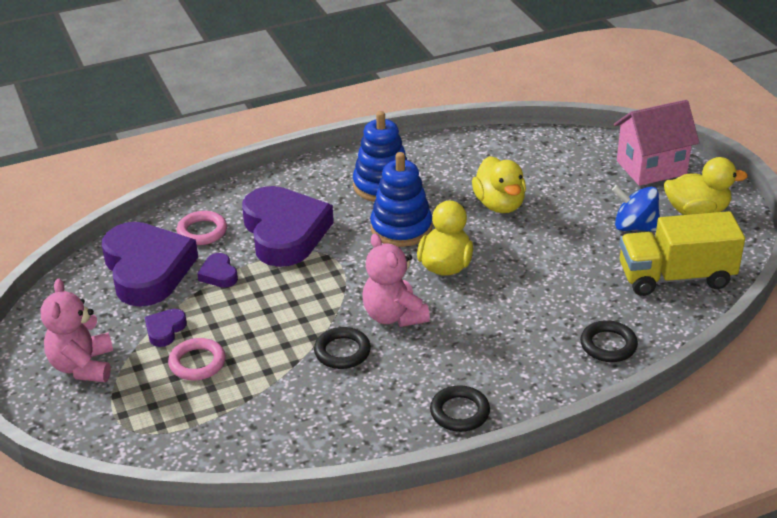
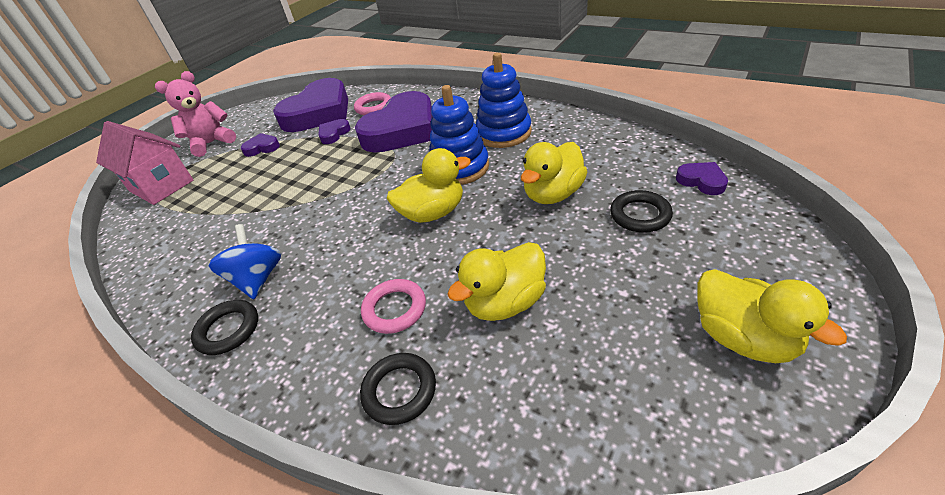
camera: 60 degrees right, 5 degrees up
(197, 363) = (234, 175): pink ring -> pink ring (394, 309)
(342, 352) = (279, 223): black ring -> black ring (640, 215)
(394, 316) = (342, 223): pink teddy bear -> none
(567, 145) = (701, 181): none -> purple heart
(582, 275) = (505, 302): none -> yellow duck
(634, 227) = (636, 298): blue spinning top -> blue spinning top (258, 279)
(651, 168) = (764, 253): pink house -> pink house (161, 186)
(675, 277) = (585, 388): yellow truck -> none

